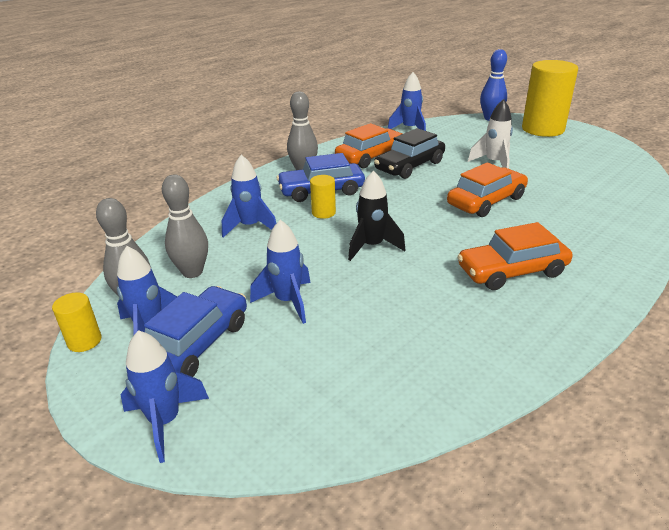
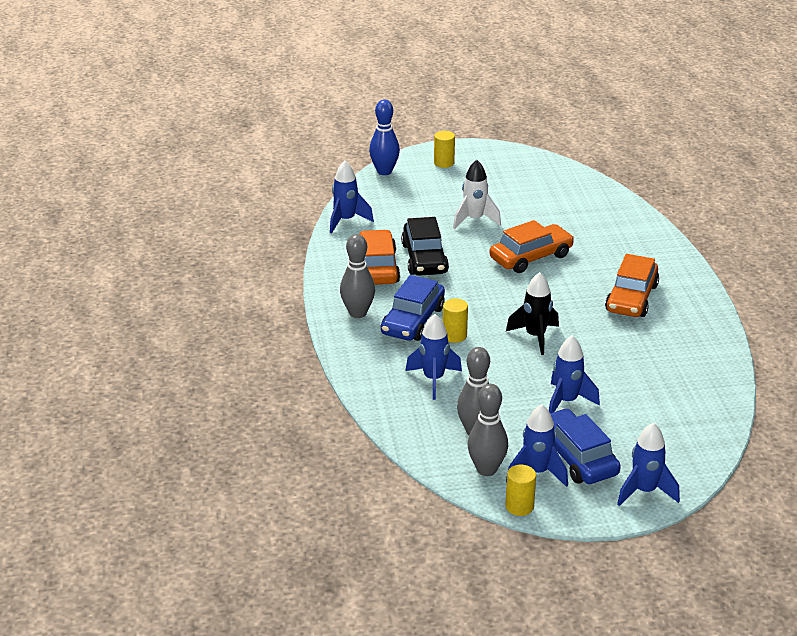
camera: 55 degrees left, 0 degrees up
(486, 201) = (531, 257): orange car -> orange car turned 60 degrees clockwise
(542, 129) = (444, 163): yellow cylinder -> yellow cylinder, size x0.45

